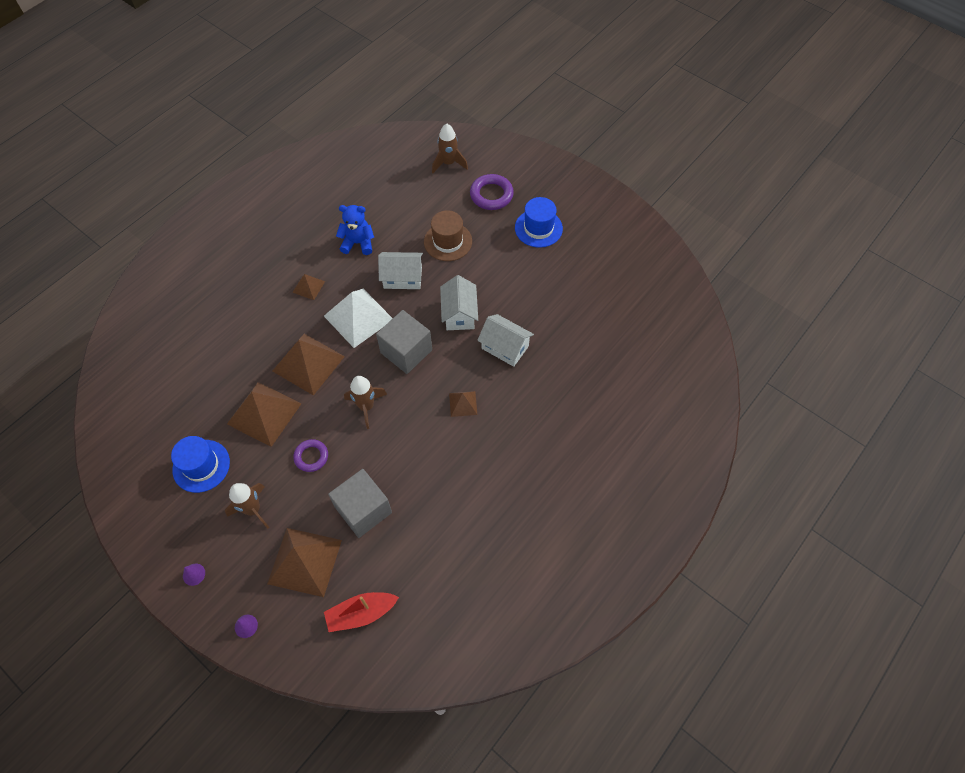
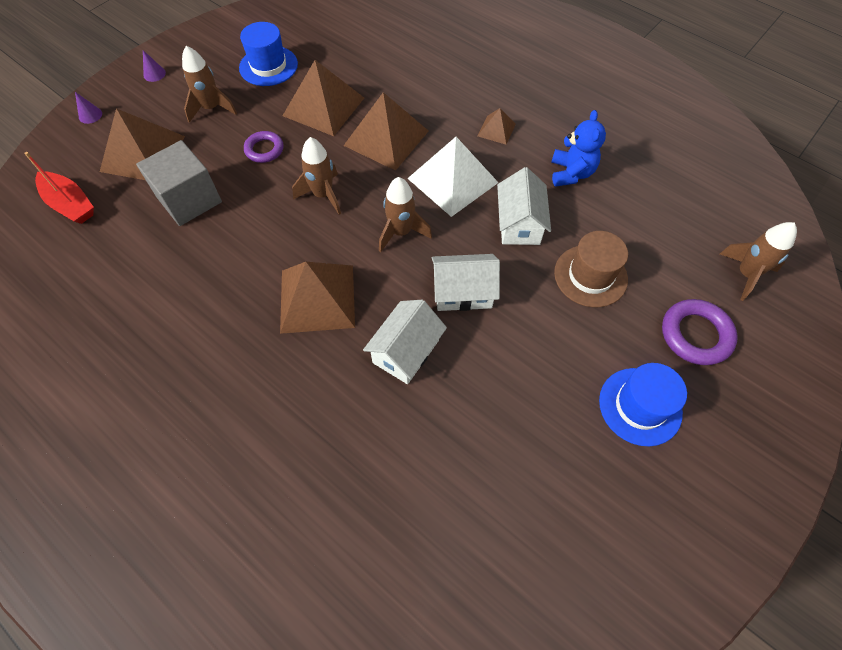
camera: 90 degrees right, 0 degrees up
(361, 613) = (70, 204): red boat -> red boat turned 150 degrees clockwise
(406, 351) = (401, 232): grey cube -> brown rocket
(463, 404) = (317, 298): brown pyramid -> brown pyramid, size x2.01

